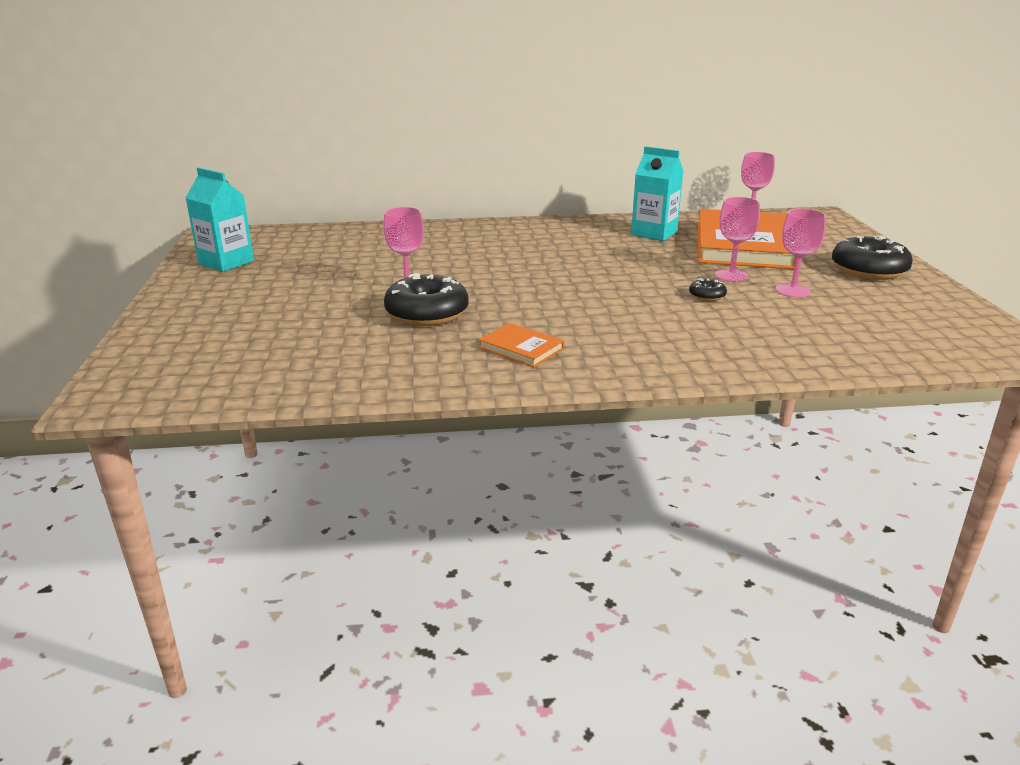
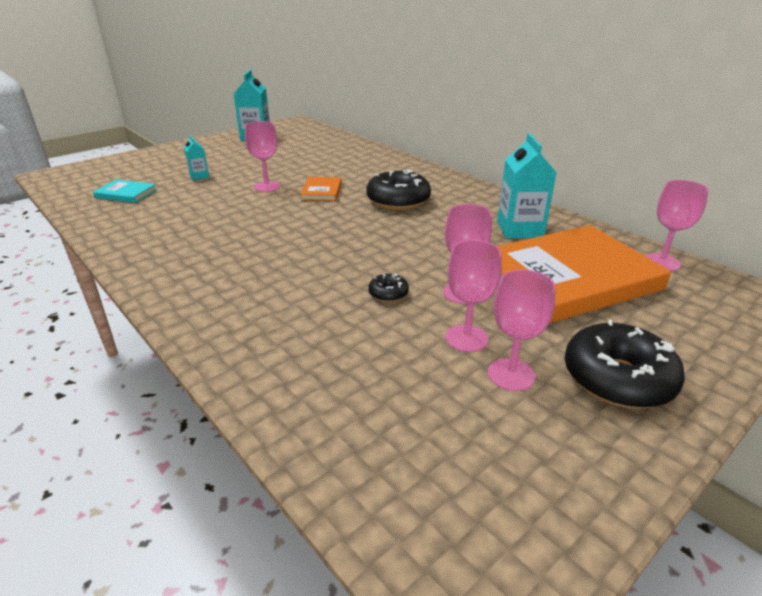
camera: 55 degrees right, 5 degrees up
(291, 359) = (126, 194): none -> turquoise book
(307, 312) = (199, 176): none -> turquoise carton
(427, 314) = (228, 204): black donut -> black donut (398, 201)
(521, 348) = (193, 249): orange book -> orange book (322, 191)
(844, 292) = (511, 374): none -> pink goblet

